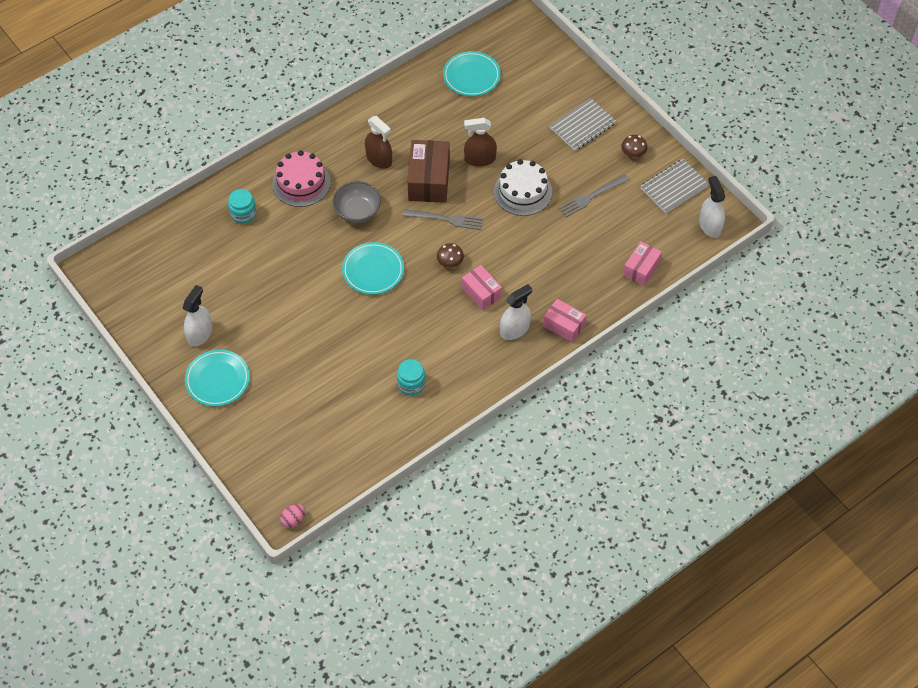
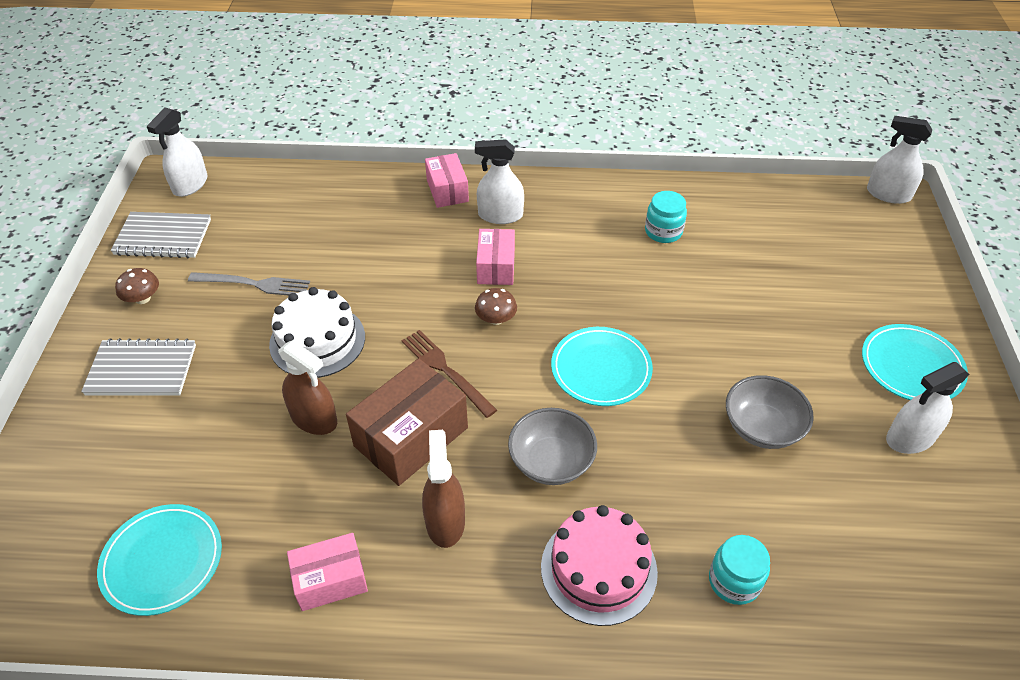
camera: 140 degrees left, 10 degrees down
(274, 291) = (762, 427): none -> grey bowl
(293, 520) = (888, 194): pink egg -> white spray bottle
(447, 219) = (445, 370): grey fork -> brown fork
(641, 269) = (308, 190): pink box -> pink box (330, 580)

